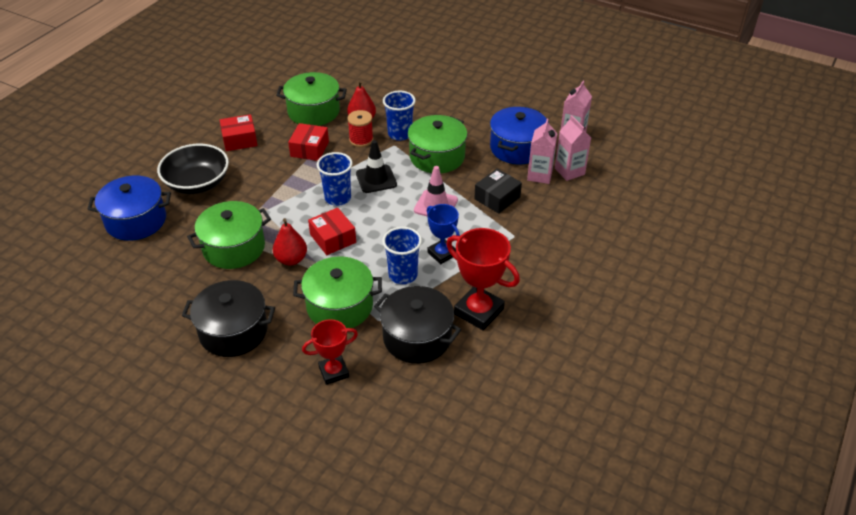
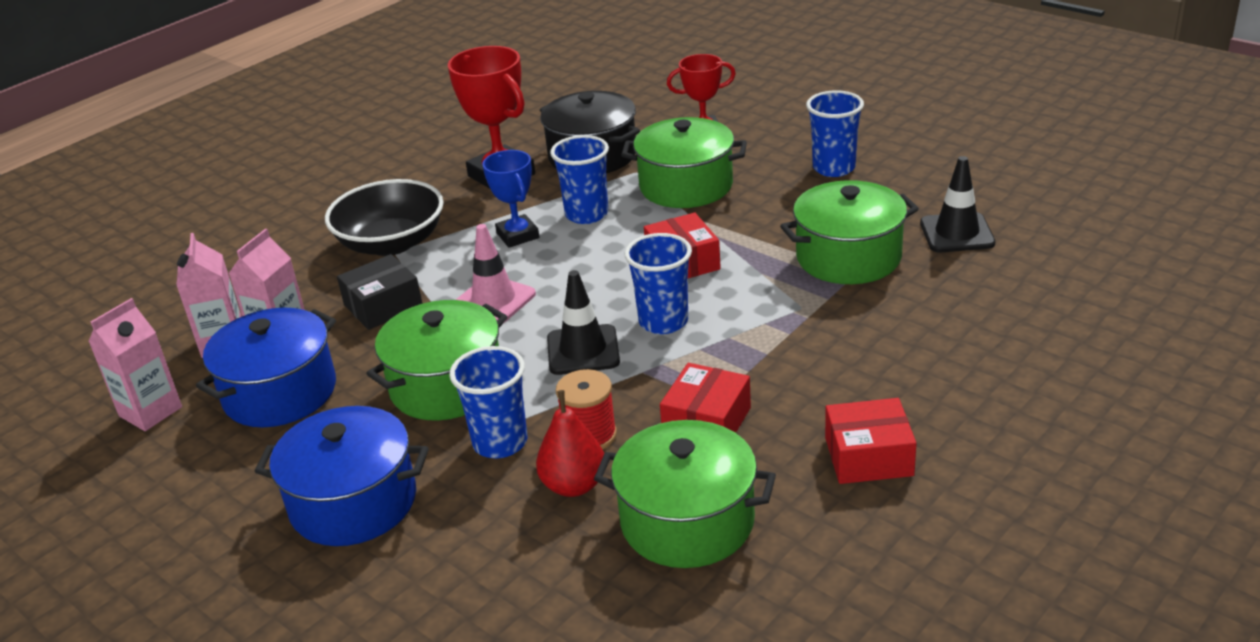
camera: 165 degrees left, 10 degrees down
(136, 221) = (1040, 305): blue pot -> blue pot (353, 502)
(164, 271) = (957, 233): none -> black traffic cone
(197, 183) = (942, 364): black bowl -> black bowl (391, 243)
(233, 331) = (834, 168): black pot -> blue cup
(291, 259) = (753, 239): red pear -> none

